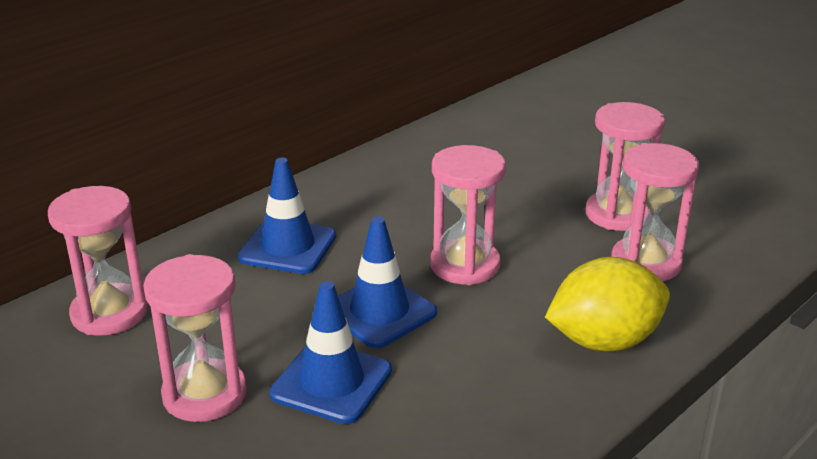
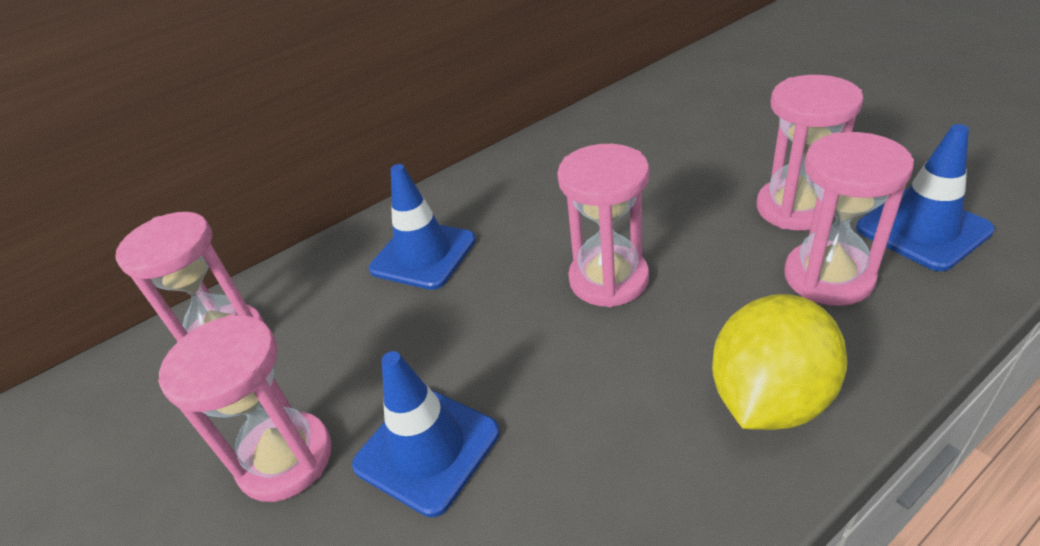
camera: 15 degrees right, 10 degrees up
(379, 312) = (501, 344): blue traffic cone -> blue traffic cone (922, 229)
(604, 341) = (769, 397): yellow lemon -> yellow lemon turned 45 degrees counterclockwise

